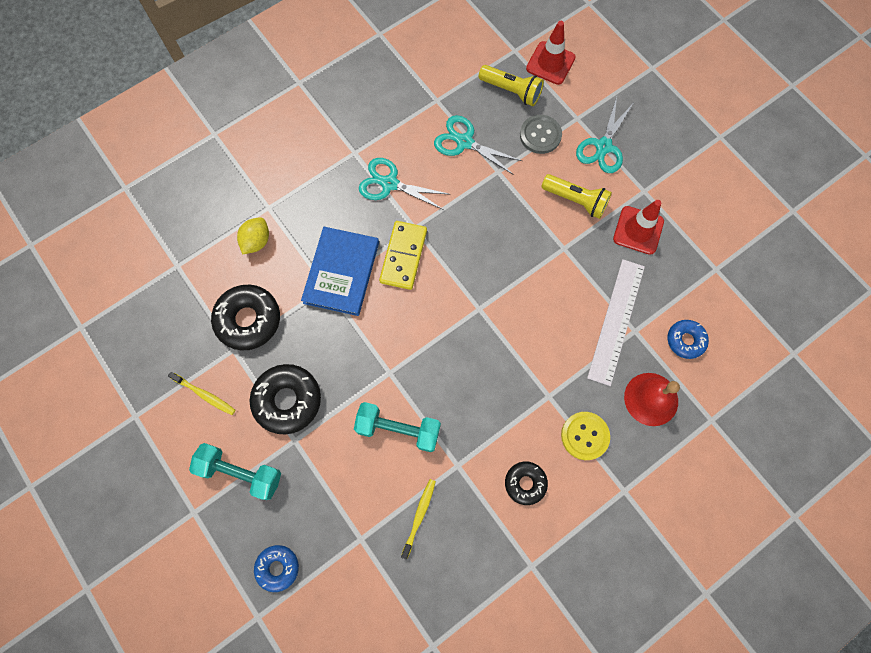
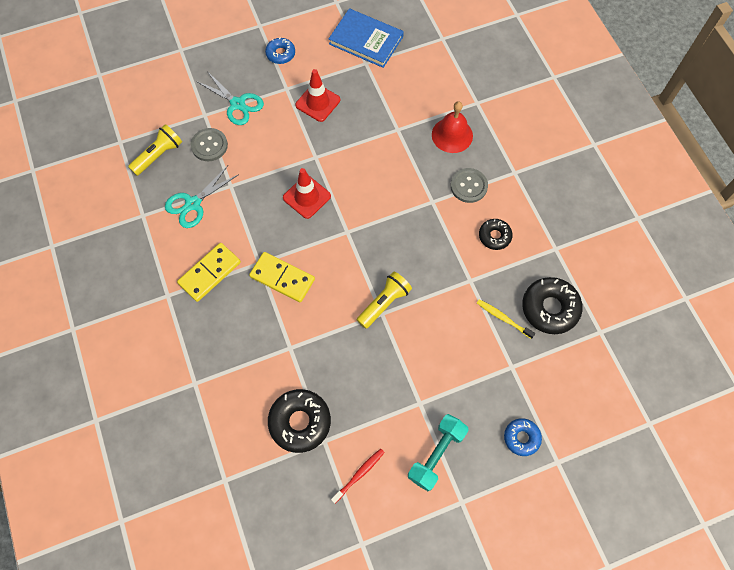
camera: 75 degrees left, 5 degrees down
(204, 395) = (359, 474): yellow toothbrush -> red toothbrush
(256, 241) = (225, 400): yellow lemon -> none
(287, 400) = (383, 402): black donut -> black donut (550, 308)
(342, 272) = (280, 332): blue book -> blue book (366, 40)
(389, 184) = (210, 273): turquoise scissors -> yellow domino
(398, 429) = (430, 317): turquoise dumbbell -> none
(550, 63) = (144, 119): red traffic cone -> red traffic cone (306, 197)
(575, 200) = (277, 137): yellow flashlight -> yellow flashlight (384, 303)
(585, 436) = (468, 186): yellow button -> grey button
(616, 321) = (386, 139): white ruler -> none
(685, 340) = (414, 100): blue donut -> blue donut (280, 54)

